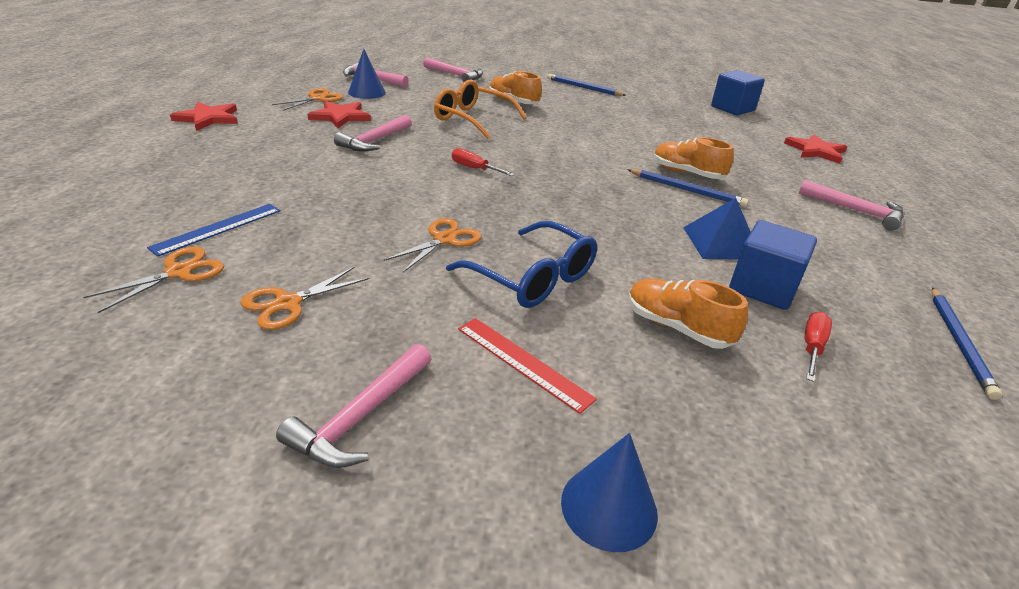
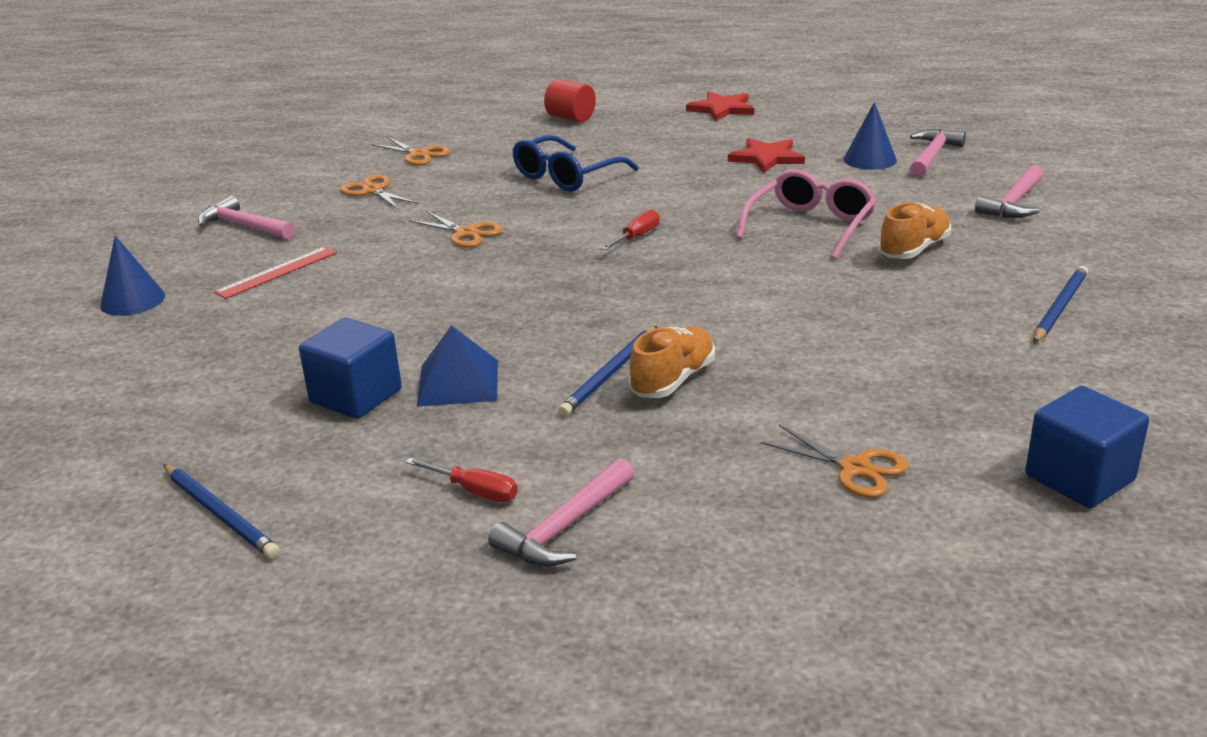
camera: 95 degrees right, 5 degrees down
(151, 179) = (571, 118): none -> red cylinder
(218, 228) = (484, 153): blue ruler -> none
(317, 98) = (822, 140): orange scissors -> orange scissors (854, 468)
(374, 141) = (698, 182): pink hammer -> none
(472, 119) = (811, 226): orange glasses -> pink glasses
(532, 278) = (394, 273): blue glasses -> blue glasses (566, 176)
(677, 327) = (300, 338): orange shoe -> none
(812, 347) = (247, 407): red screwdriver -> red screwdriver (474, 491)
(815, 151) = (851, 550): red star -> none
(959, 342) = (220, 513): blue pencil -> blue pencil turned 150 degrees counterclockwise

